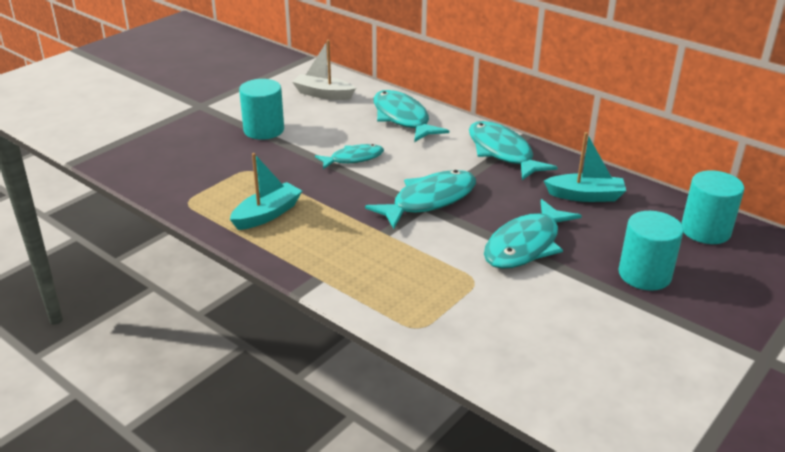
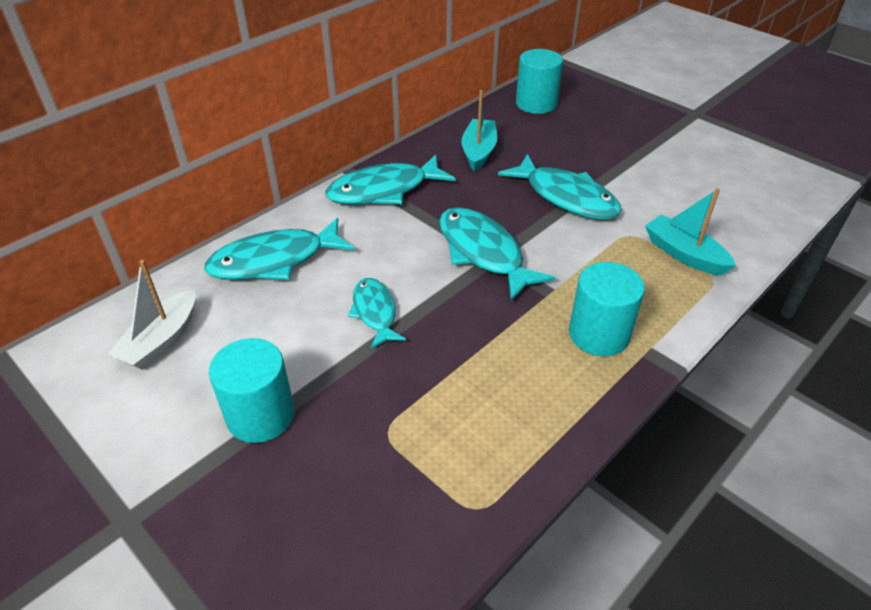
camera: 85 degrees left, 10 degrees up
(267, 214) = (513, 403): turquoise boat -> turquoise boat (684, 254)
(644, 274) = (604, 142): turquoise cylinder -> turquoise cylinder (599, 334)

